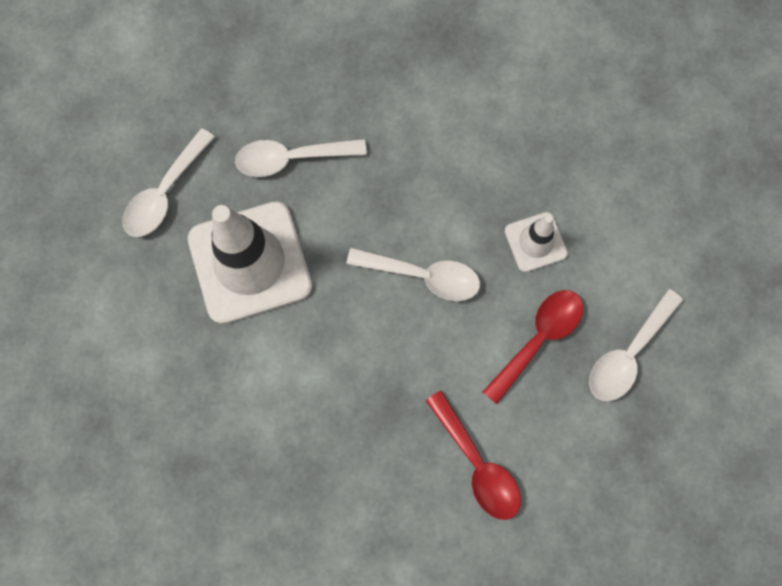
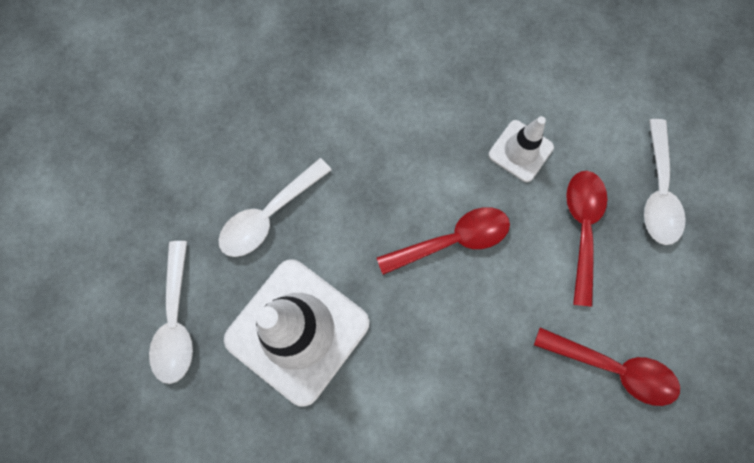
camera: 35 degrees left, 0 degrees up
(423, 276) = (452, 240): white spoon -> red spoon

